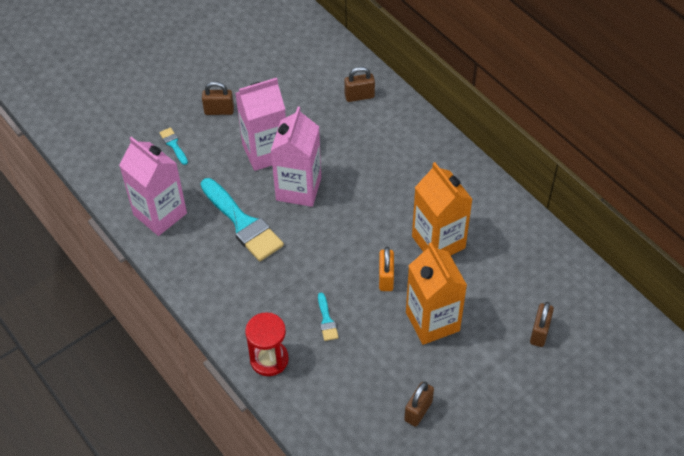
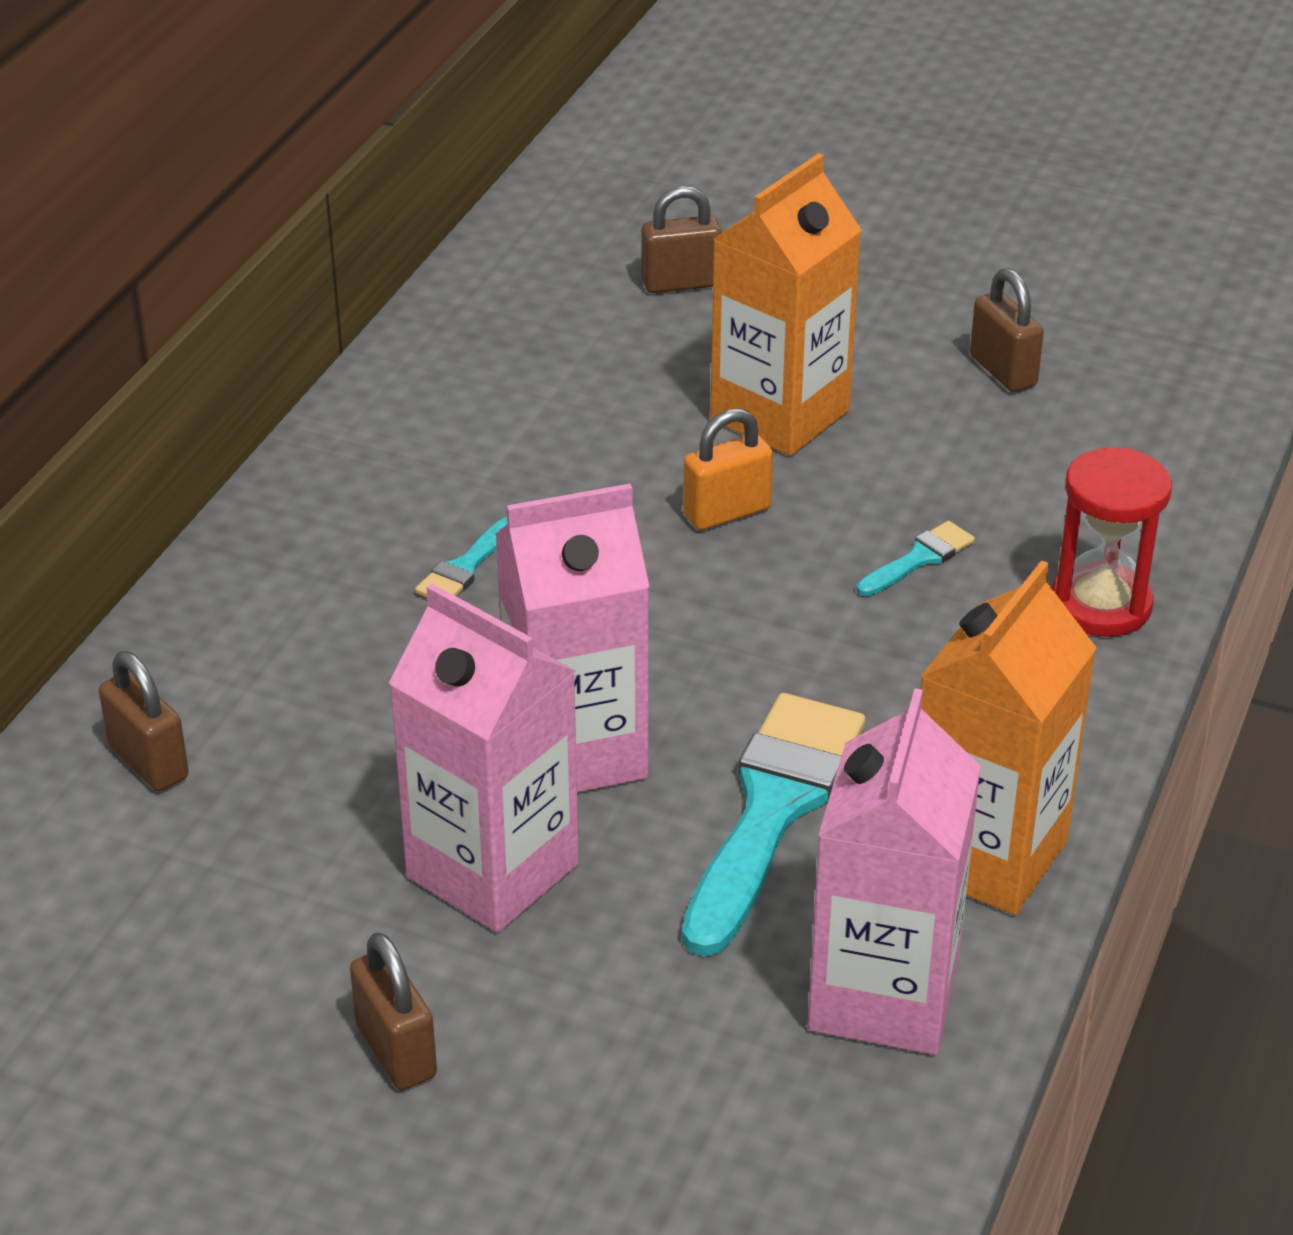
camera: 120 degrees left, 15 degrees down
(173, 144) = (609, 1096): turquoise brush -> turquoise brush (465, 567)
(418, 411) = (1003, 371): brown padlock -> brown padlock turned 60 degrees clockwise
(438, 242) = (560, 470): orange carton -> orange carton (986, 855)

